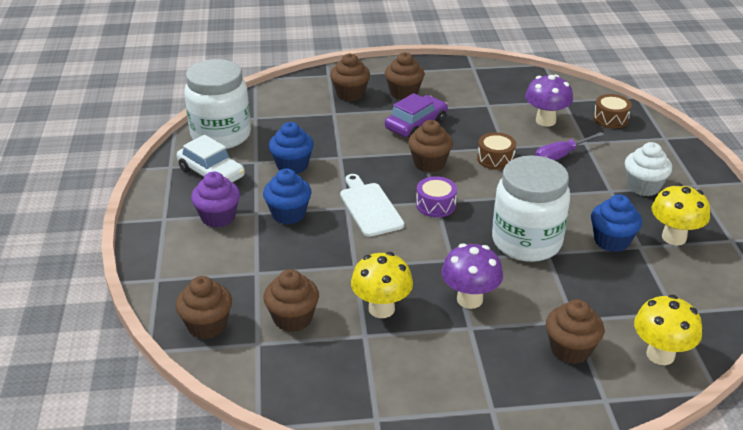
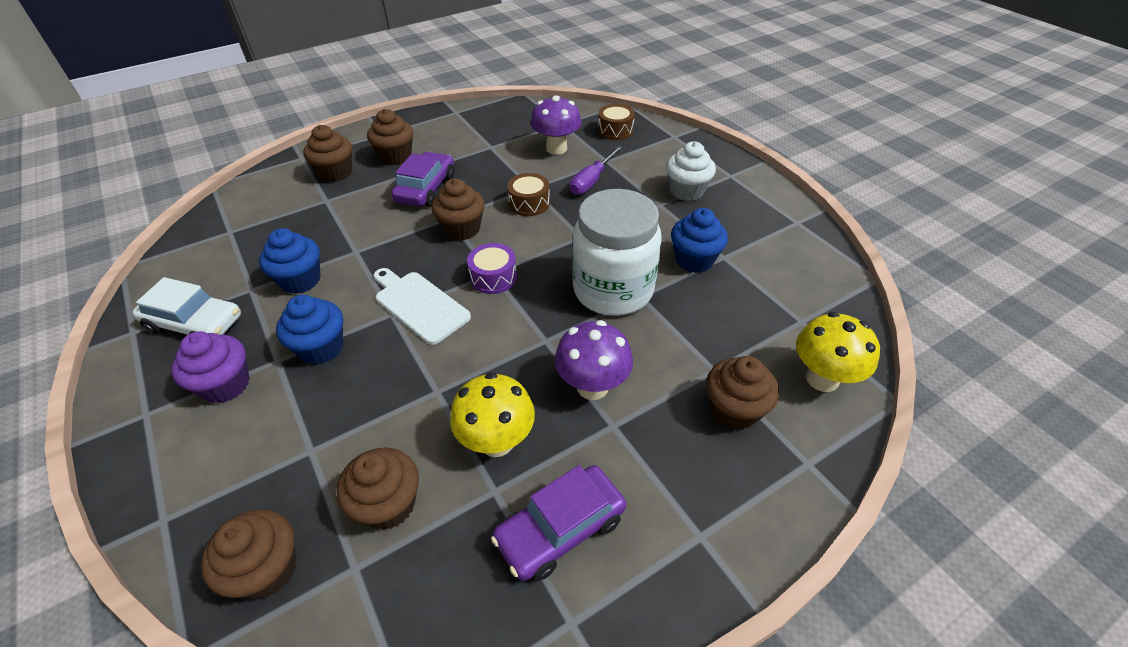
camera: 25 degrees left, 10 degrees up
(221, 135) = (191, 267): white jar -> none
(397, 371) = (560, 529): none -> purple car
(674, 237) = (747, 236): yellow mushroom -> none

